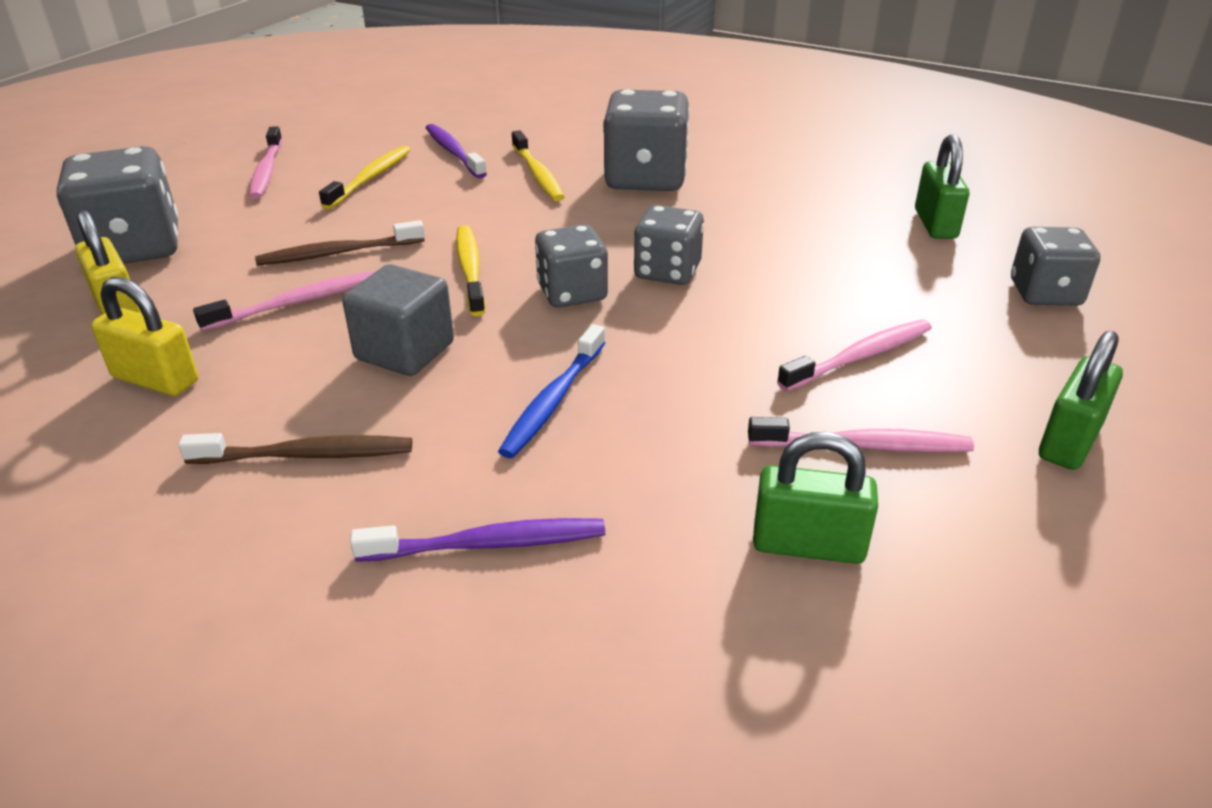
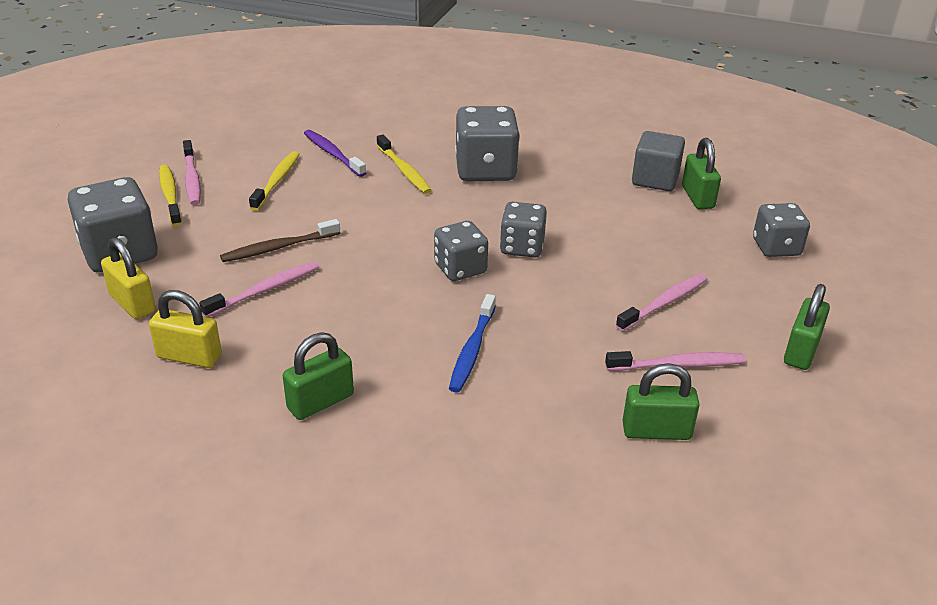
camera: 10 degrees left, 0 degrees up
(306, 455) = (320, 402): brown toothbrush -> green padlock
(405, 351) = (358, 322): grey cube -> grey cube (655, 179)
(470, 270) = (381, 255): yellow toothbrush -> yellow toothbrush (170, 195)
(488, 544) = (461, 449): purple toothbrush -> none

